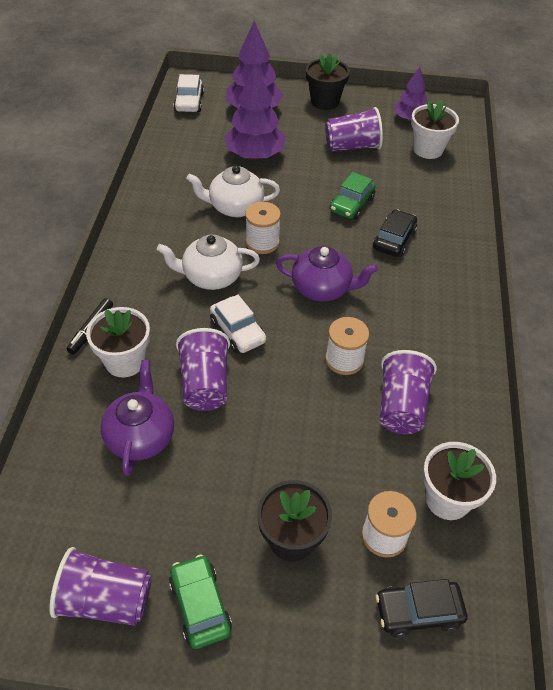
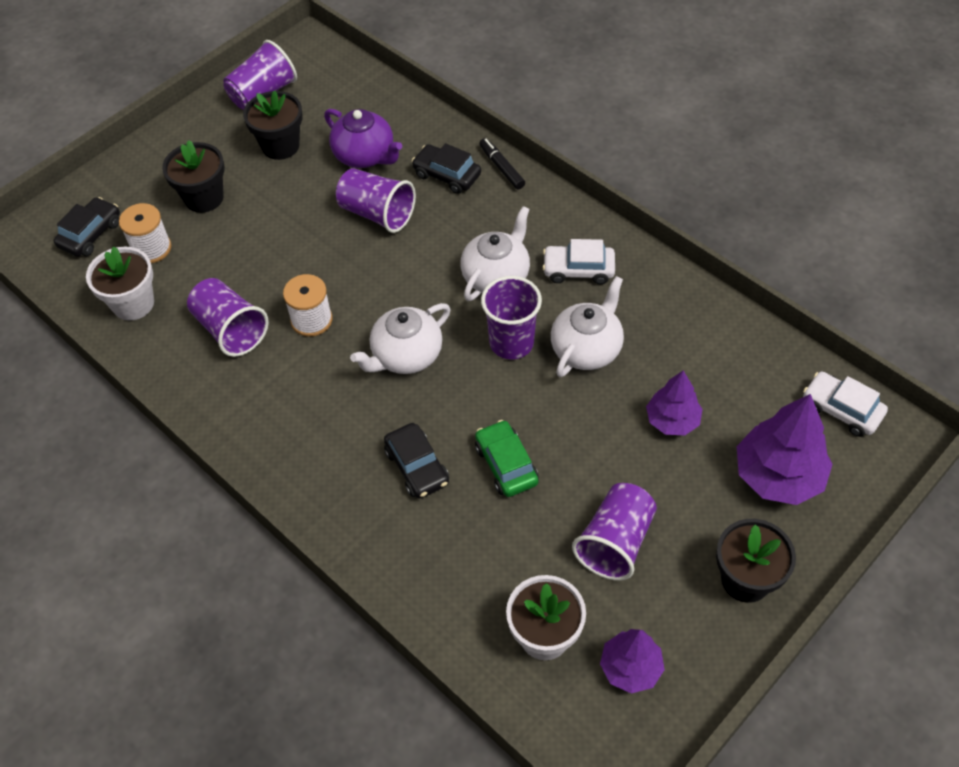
camera: 130 degrees right, 5 degrees up
(125, 361) = (447, 175): white flower pot -> black car
(175, 520) = (280, 146): none -> black flower pot
(200, 605) = (213, 133): green car -> none
(238, 331) = (412, 262): white car -> white car (578, 270)
(255, 155) = (672, 420): purple tree -> purple tree, size x0.62
(262, 242) = (511, 343): white spool -> purple cup
(322, 288) = (406, 355): purple teapot -> white teapot

